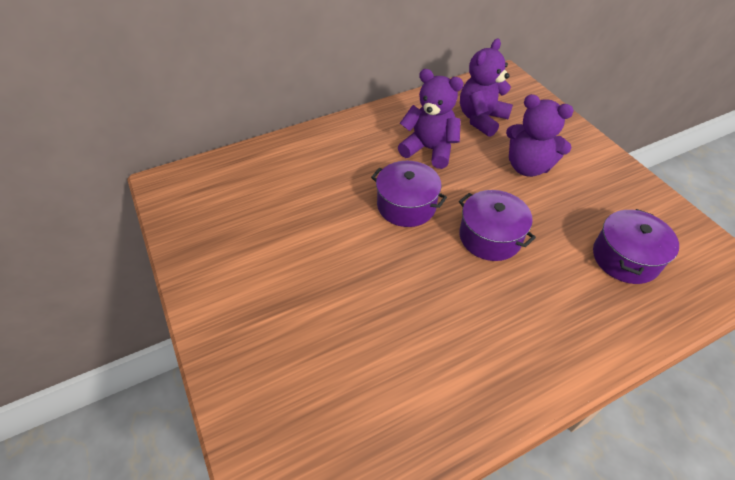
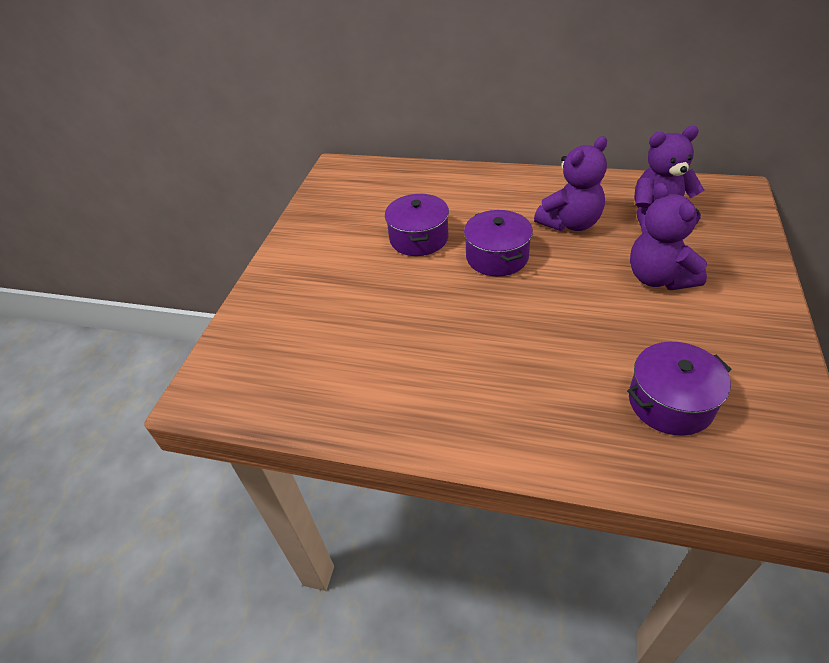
camera: 45 degrees right, 5 degrees down
(429, 149) = (570, 223): purple teddy bear -> purple teddy bear turned 75 degrees clockwise
(490, 237) = (545, 315): purple pot -> purple pot (419, 238)

